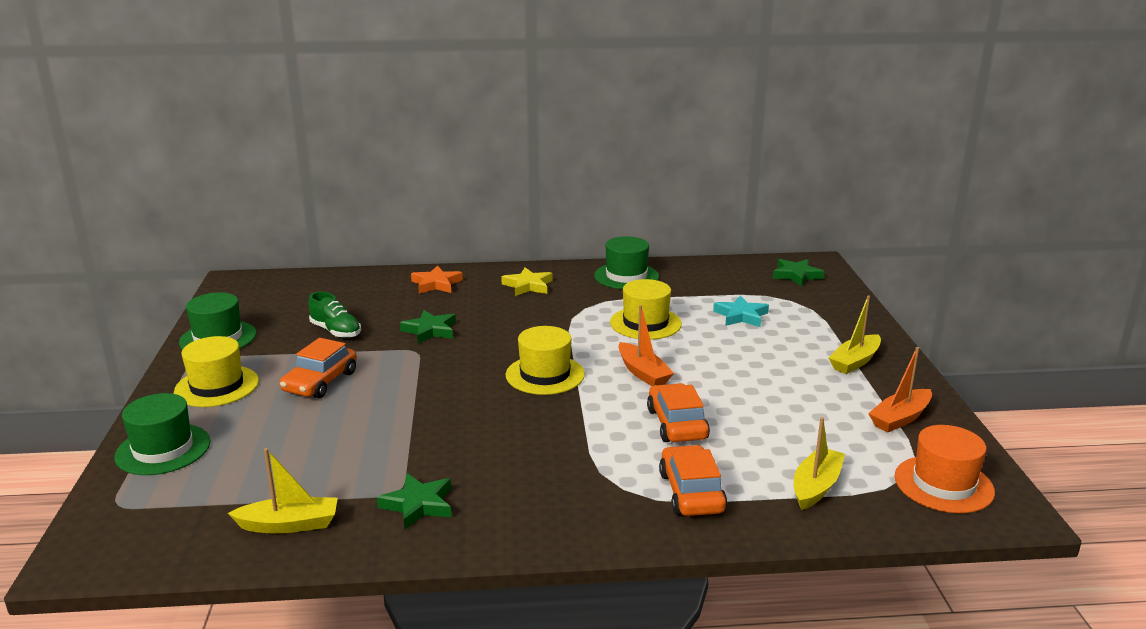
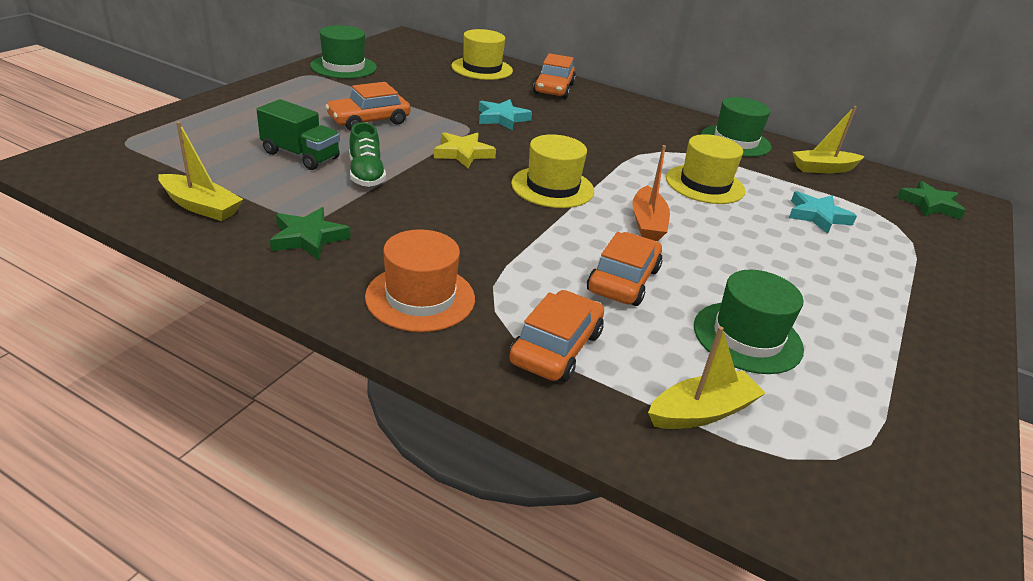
camera: 30 degrees right, 10 degrees up
(163, 449) = (203, 120): green hat -> green hat (747, 337)
(217, 386) = (296, 96): yellow hat -> yellow hat (482, 68)
(308, 440) = (301, 155): none -> green truck
(336, 331) = (429, 92): green shoe -> green shoe (366, 174)
(430, 330) = (502, 118): green star -> turquoise star
(436, 284) = (554, 89): orange star -> orange car
(528, 286) = (631, 116): yellow star -> yellow star (463, 153)
(855, 361) = (907, 311): yellow boat -> yellow boat (823, 169)
(900, 418) = (899, 393): orange boat -> none
(943, 484) = (876, 495): orange hat -> orange hat (420, 297)

